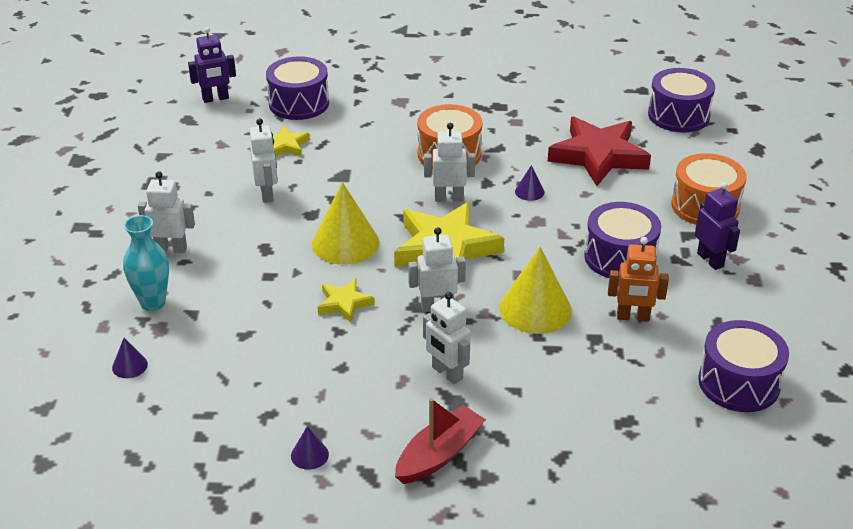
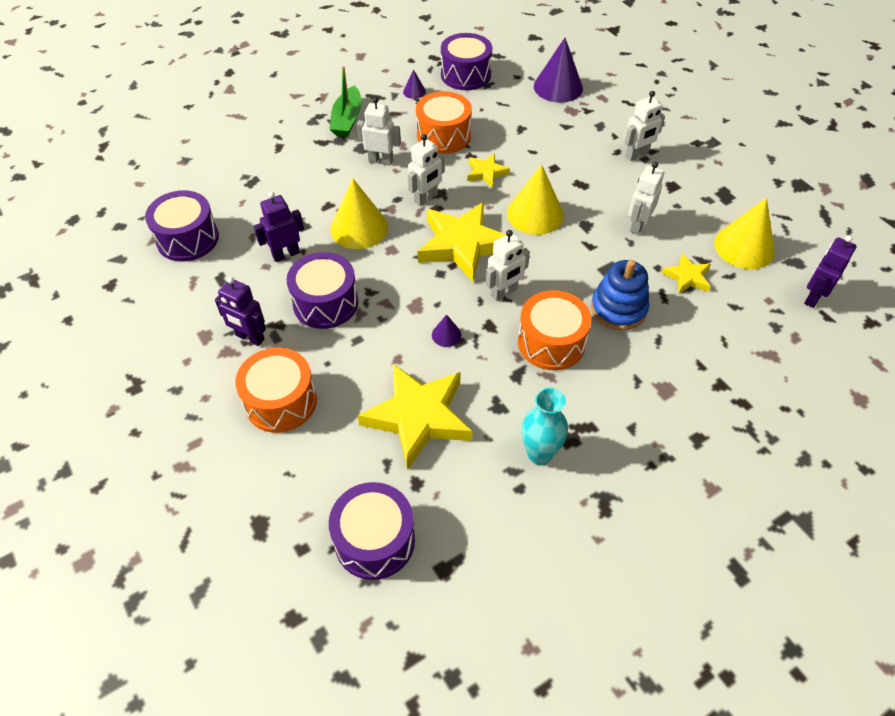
camera: 145 degrees right, 15 degrees up
(129, 366) = (558, 87): purple cone -> purple cone, size x2.17
(153, 303) = (596, 120): turquoise vase -> turquoise vase (539, 454)
(208, 143) = (744, 247): none -> yellow cone
(267, 194) = (637, 225): white robot -> white robot turned 75 degrees clockwise
(299, 103) = (743, 332): purple drum -> purple drum (465, 75)
(342, 369) = (443, 136): none -> orange drum
(369, 151) = (618, 309): none -> blue stacking toy
(439, 454) = (347, 120): red boat -> green boat
(598, 156) = (418, 417): red star -> yellow star
(633, 317) = (286, 254): orange robot -> purple robot

